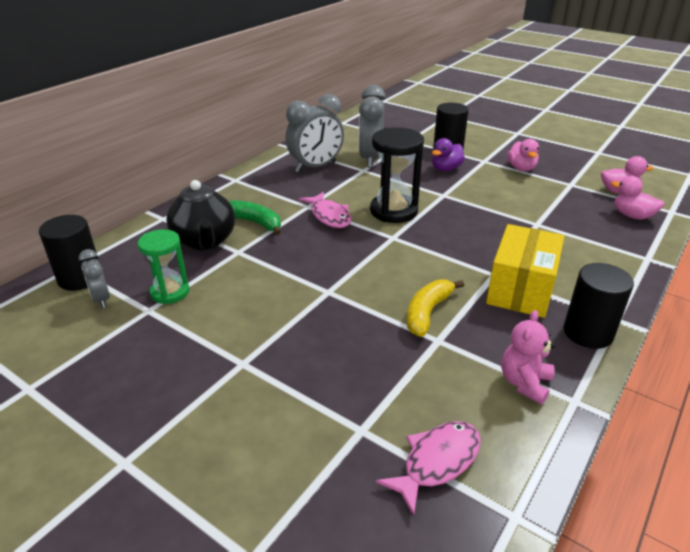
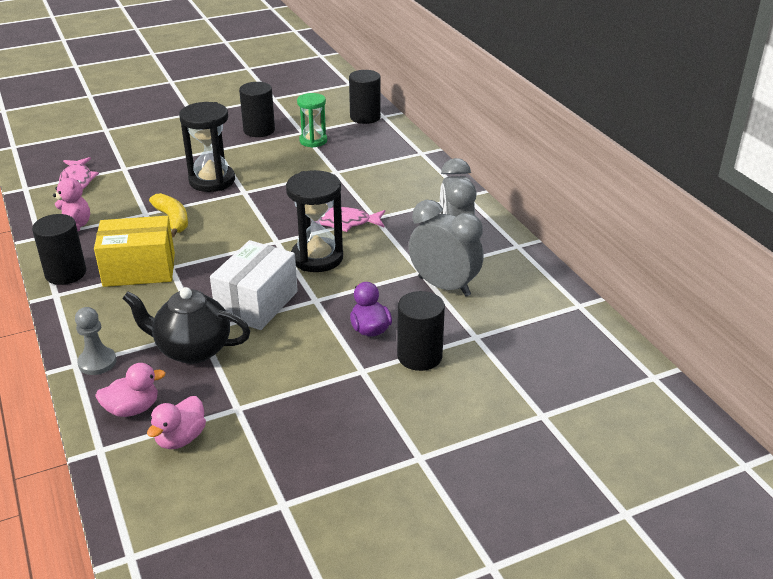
camera: 120 degrees right, 0 degrees up
(101, 299) = (332, 121): grey clock -> none
(160, 350) = (259, 130): none -> black cylinder
(205, 241) = (365, 162): black teapot -> black teapot (192, 350)
(255, 222) = (372, 187): green banana -> none
(325, 326) = (212, 181): none -> black hourglass
(478, 214) = (257, 303): none -> white box
(521, 168) = (313, 391): pink duck -> none
(521, 289) = (139, 270): yellow box -> yellow box turned 60 degrees counterclockwise
(630, 250) = (97, 362): none -> grey pawn

